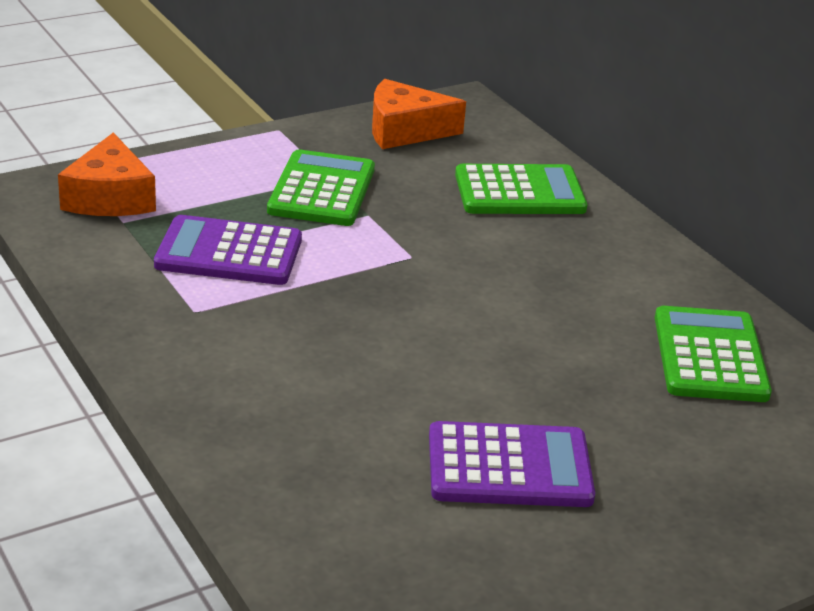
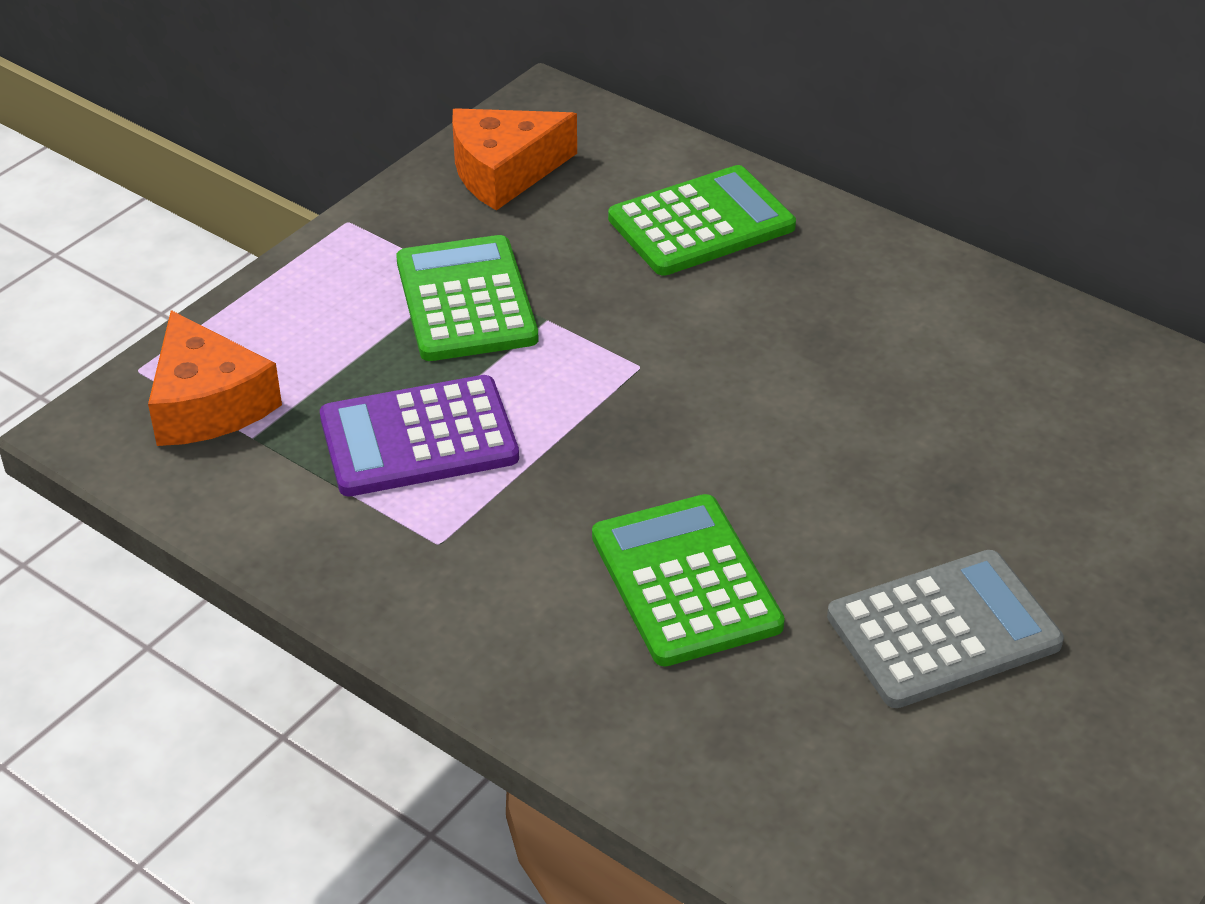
camera: 20 degrees left, 10 degrees up
(509, 467) = (943, 630): purple calculator -> grey calculator
(709, 356) = (1056, 391): green calculator -> green calculator (685, 581)

